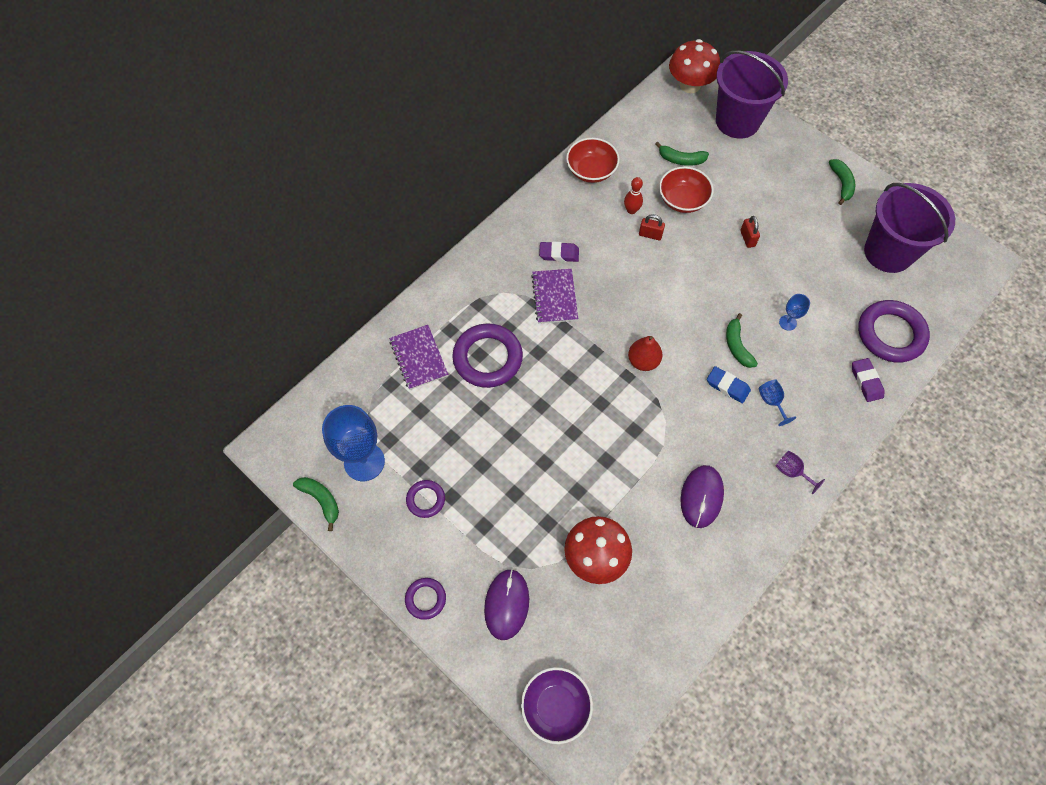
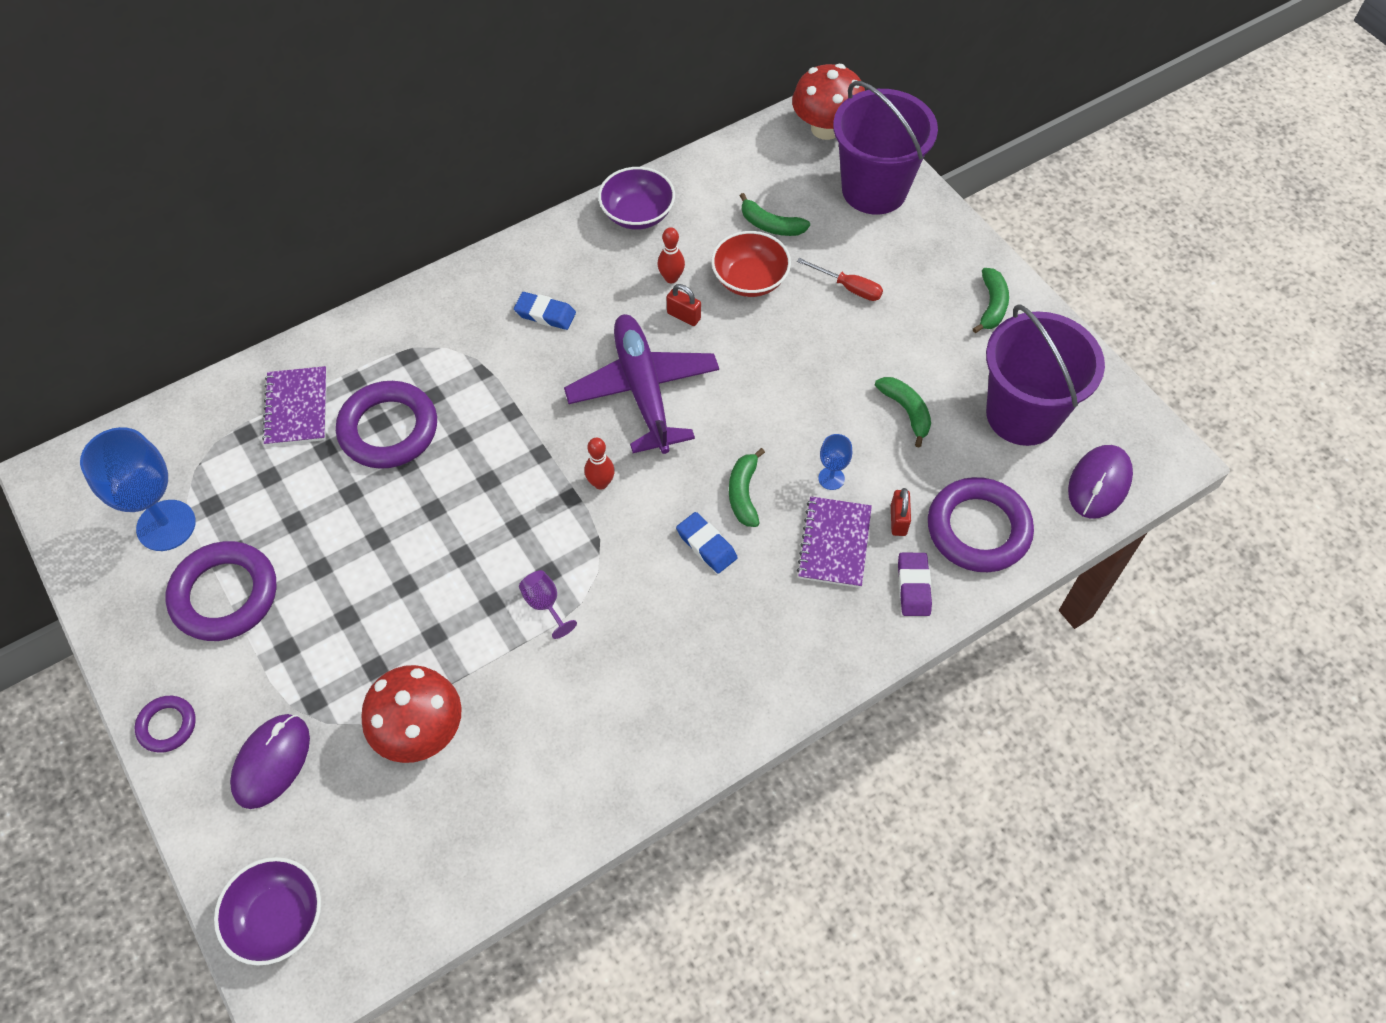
camera: 15 degrees right, 5 degrees down
(321, 500) = (89, 561): green banana -> green banana (906, 411)
(426, 500) = (225, 595): purple ring -> purple ring, size x1.93
(554, 297) = (514, 370): purple notebook -> purple notebook (834, 543)
(559, 254) = (545, 314): purple eraser -> blue eraser
(591, 171) = (637, 214): red bowl -> purple bowl
(643, 361) = (601, 483): red pear -> red bowling pin
(644, 292) = (643, 391): none -> purple plane
(701, 497) = (604, 687): purple mouse -> purple mouse (1099, 483)
(747, 238) = (821, 351): red padlock -> red padlock (898, 520)
(748, 191) = (848, 288): none -> red screwdriver
(771, 402) = (761, 581): blue goblet -> none
(791, 472) = (749, 685): purple goblet -> purple goblet (545, 604)

